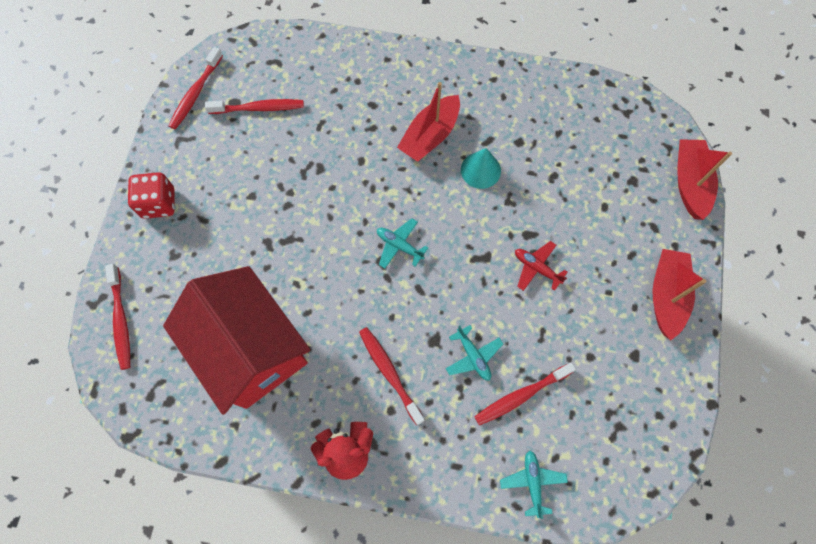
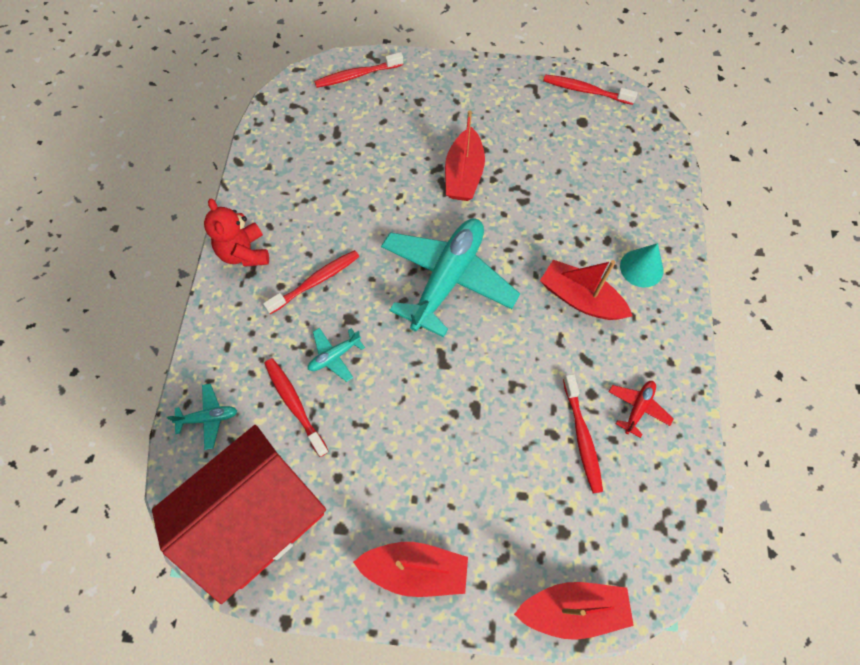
camera: 85 degrees right, 5 degrees down
(159, 203) = (467, 82): red dice -> none
(252, 350) = (334, 170): red house -> red house (258, 518)
(258, 108) = (580, 142): red toothbrush -> red toothbrush (582, 436)
(280, 219) = (463, 175): none -> red boat
(399, 246) = (447, 279): turquoise plane -> turquoise plane, size x2.37
(480, 170) = (547, 353): turquoise cone -> turquoise cone (641, 268)
(536, 268) = (436, 417): red plane -> red plane (638, 408)

